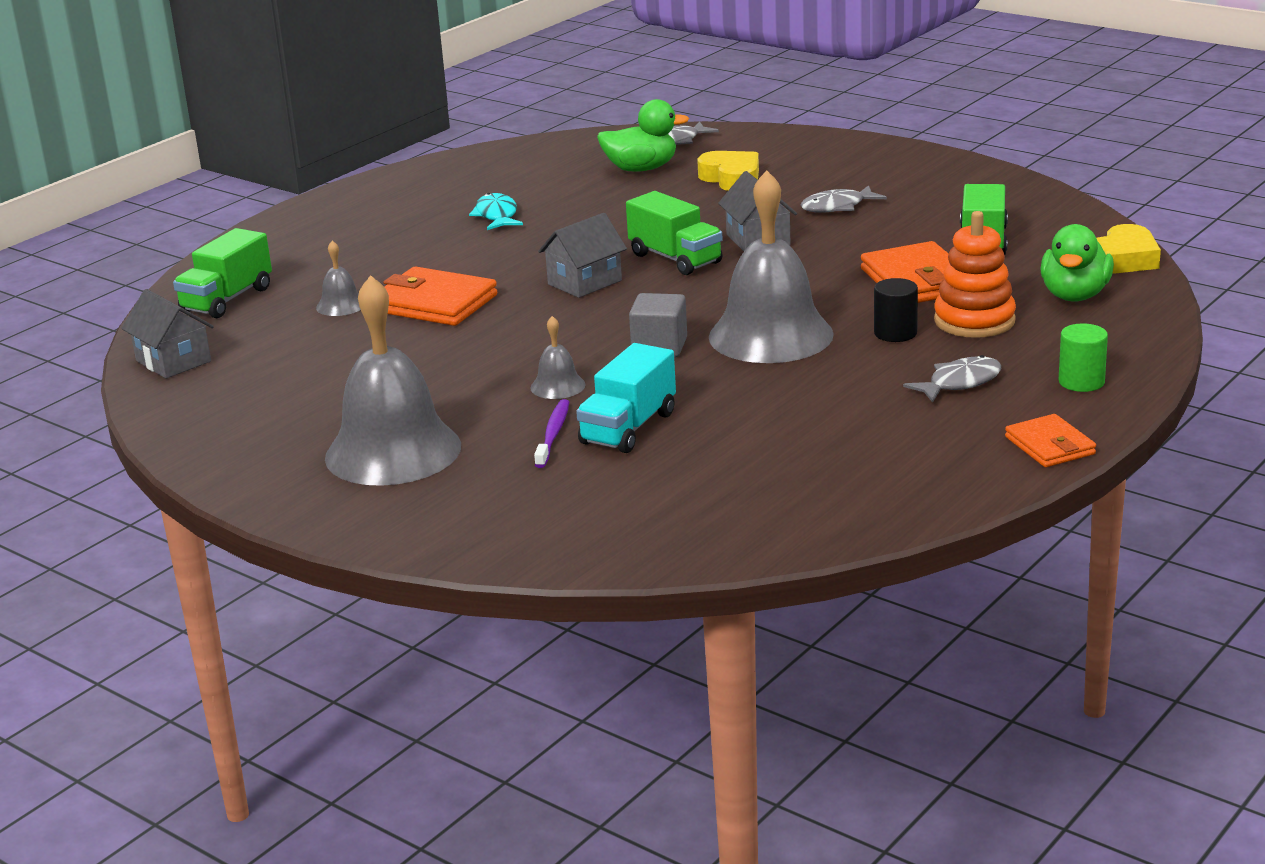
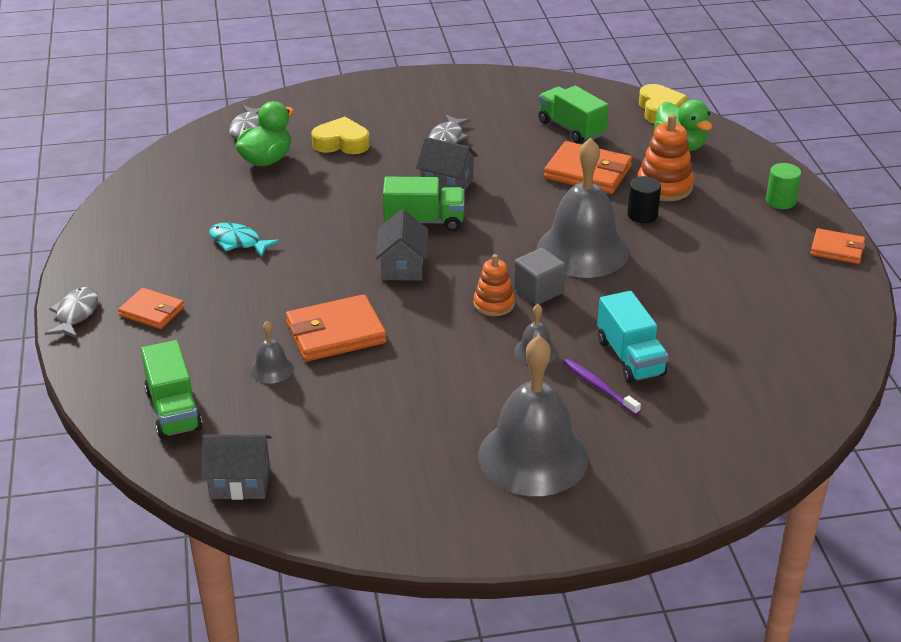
camera: 50 degrees left, 10 degrees up
(342, 235) = (152, 311): none -> orange wallet
(600, 339) = (494, 304): none -> orange stacking toy
(960, 383) = (731, 232): grey fish -> grey fish (76, 314)

